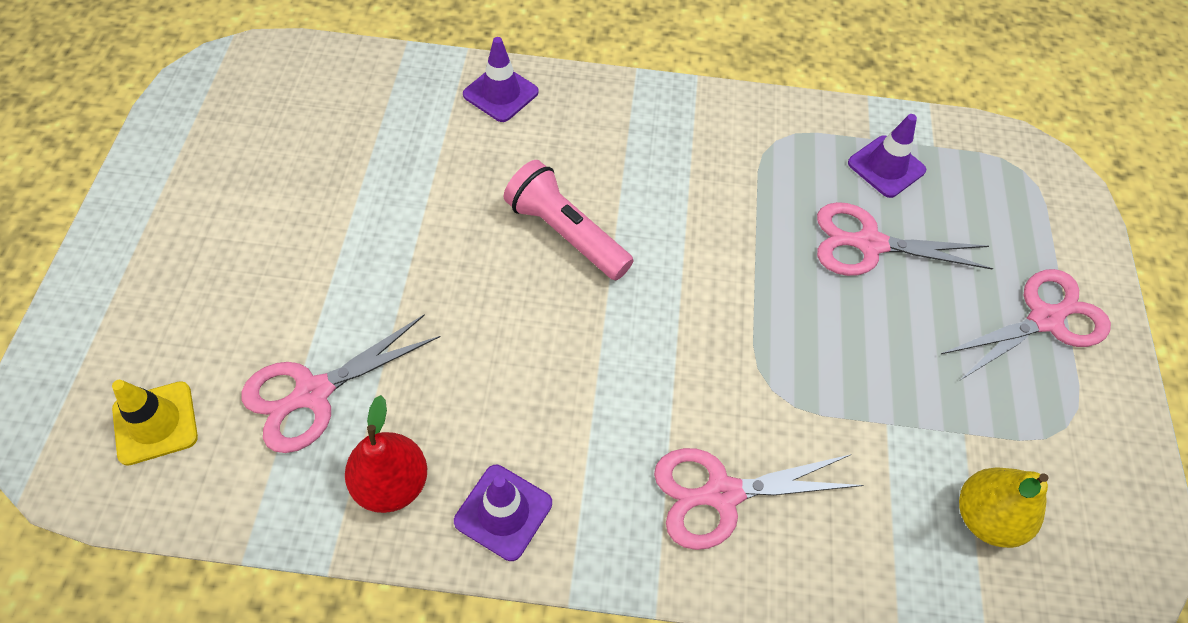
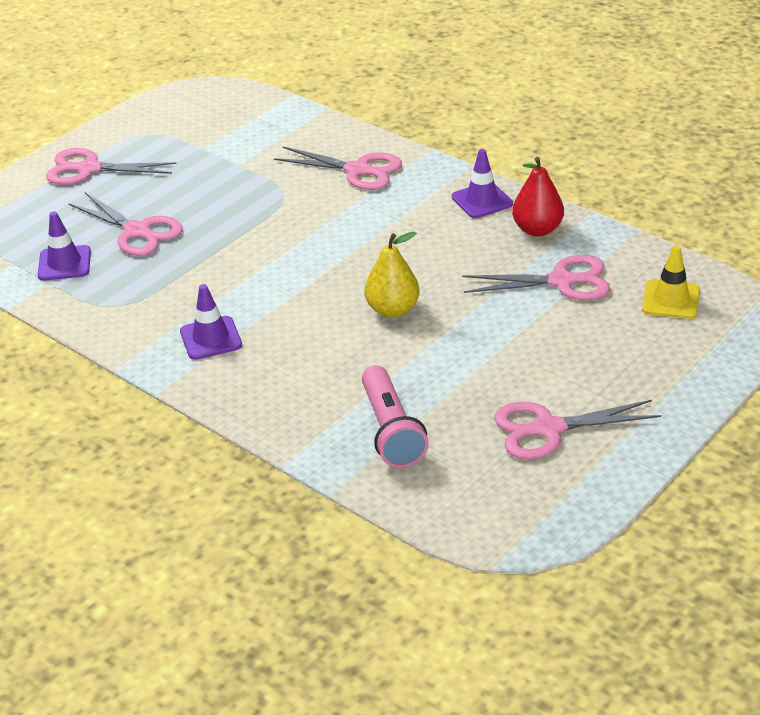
camera: 140 degrees left, 20 degrees down
(241, 174) = (548, 429): none -> pink scissors
(500, 93) = (289, 414): purple traffic cone -> purple traffic cone (211, 338)
(565, 233) = (329, 304): pink flashlight -> pink flashlight (391, 431)
(985, 517) = (235, 123): yellow pear -> yellow pear (392, 310)

